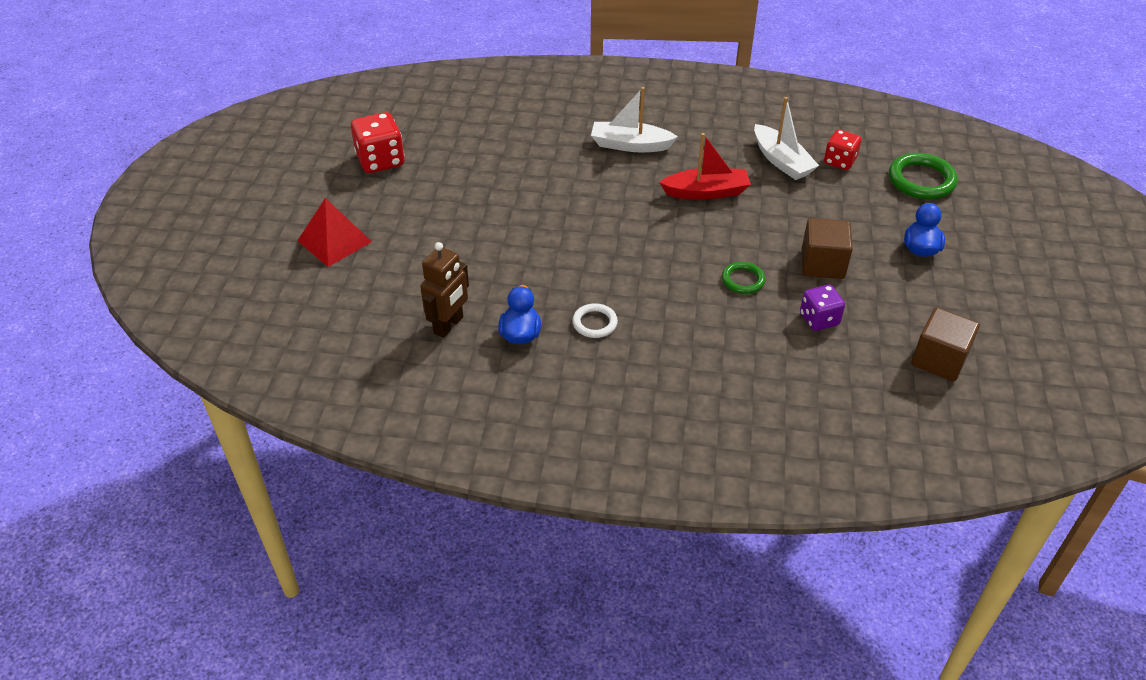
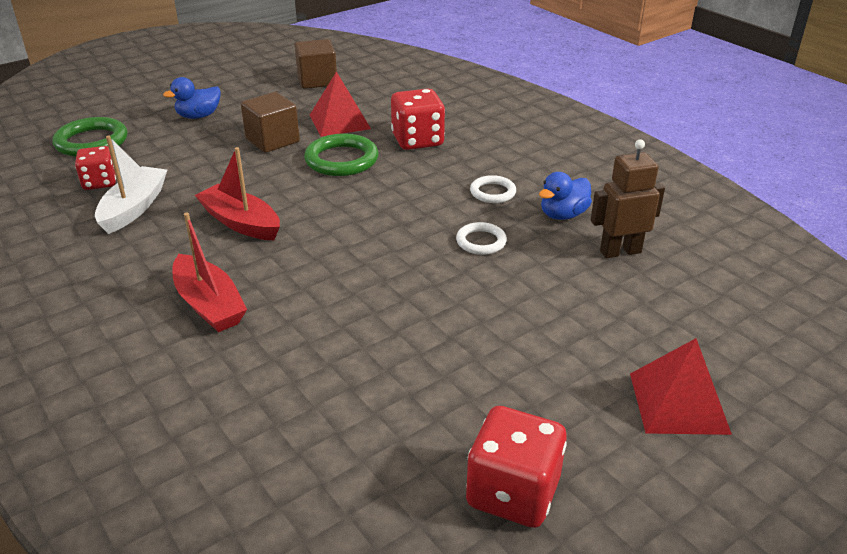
camera: 135 degrees left, 10 degrees down
(547, 273) = (481, 241): none -> white ring
(630, 145) = (209, 304): white boat -> red boat
(727, 341) = (417, 140): none -> red dice
(743, 280) = (341, 160): green ring -> green ring, size x1.70
(819, 319) = (339, 121): purple dice -> red pyramid

